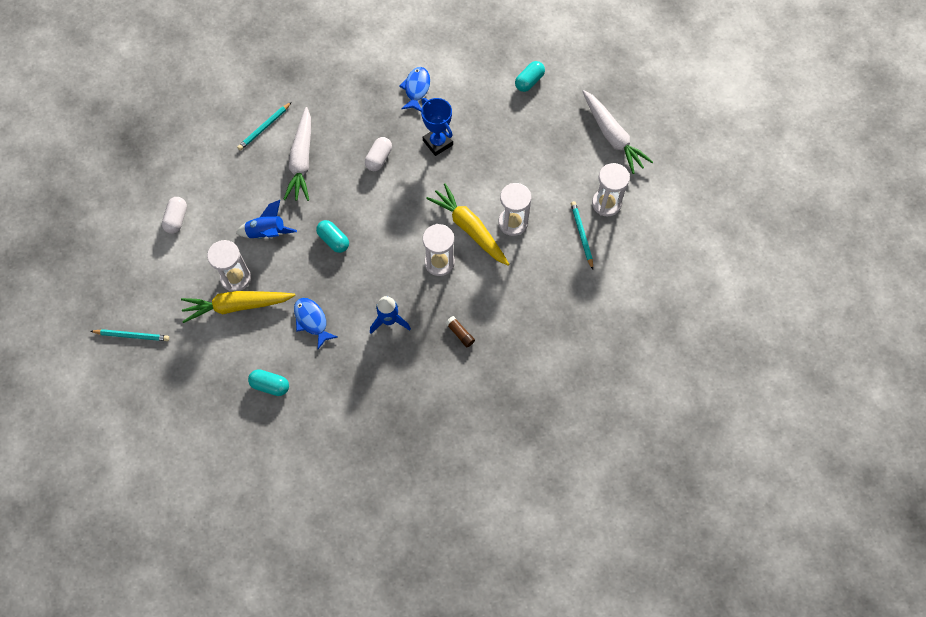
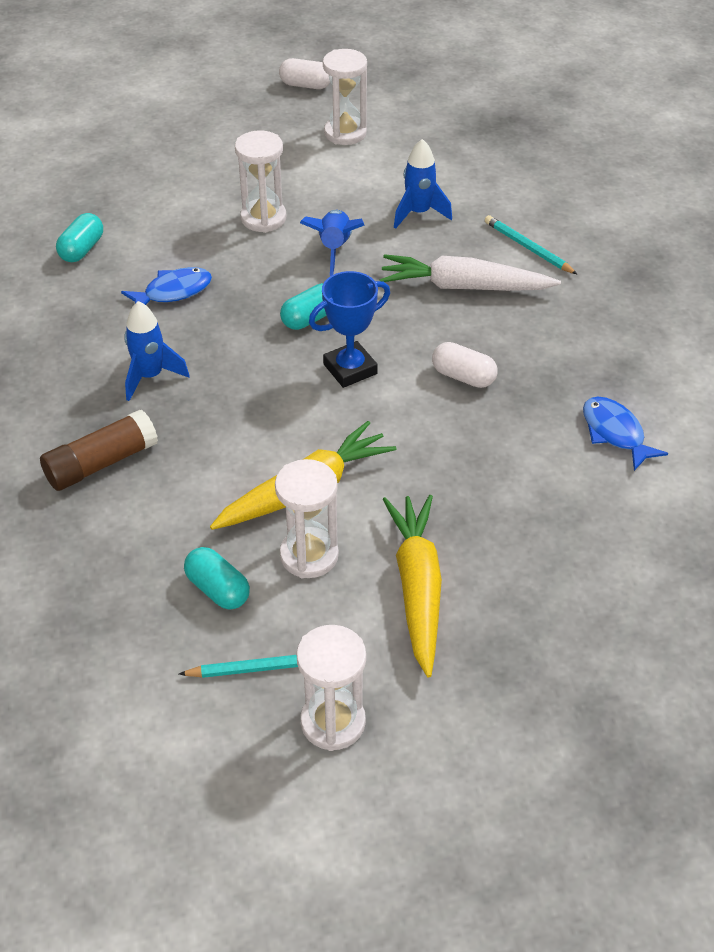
camera: 95 degrees right, 20 degrees down
(132, 336) = (196, 131): turquoise pencil -> none
(177, 219) = (370, 165): white capsule -> white capsule (305, 85)
(230, 188) = (418, 213): none -> blue rocket
(237, 306) = (217, 219): yellow carrot -> yellow carrot (417, 588)
(416, 89) = (615, 433): blue fish -> blue fish turned 135 degrees counterclockwise
(437, 142) = (494, 456): blue trophy -> blue trophy (350, 369)
(439, 262) = (244, 444): white hourglass -> white hourglass (345, 133)
(460, 333) = (101, 463): brown glue stick -> brown glue stick, size x1.89
(529, 81) = (646, 612): turquoise capsule -> turquoise capsule (218, 589)
(612, 136) = (505, 756): white carrot -> none

